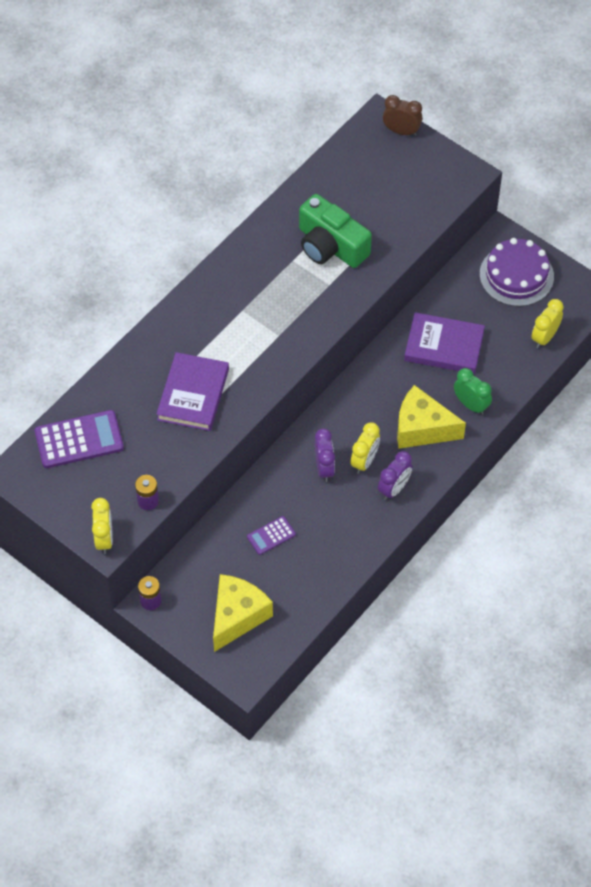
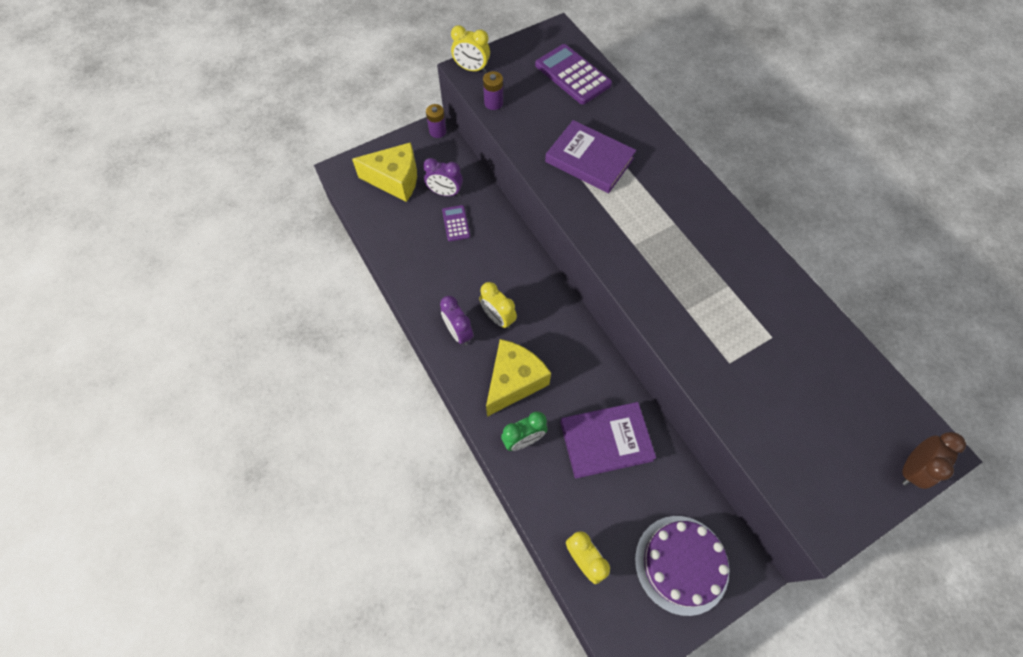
camera: 110 degrees right, 5 degrees up
(79, 440) = (573, 75): purple calculator -> purple calculator turned 135 degrees clockwise
(237, 616) = (395, 180): yellow cheese -> yellow cheese turned 45 degrees counterclockwise
(324, 468) = (504, 283): purple clock -> purple clock (445, 193)
(330, 246) = (740, 328): green camera -> none
(444, 346) = (606, 441): purple book -> purple book turned 45 degrees clockwise

